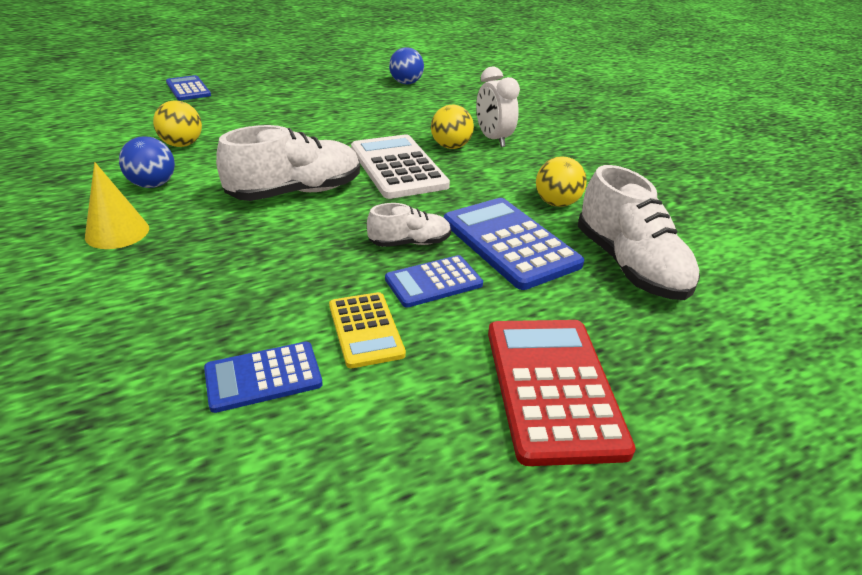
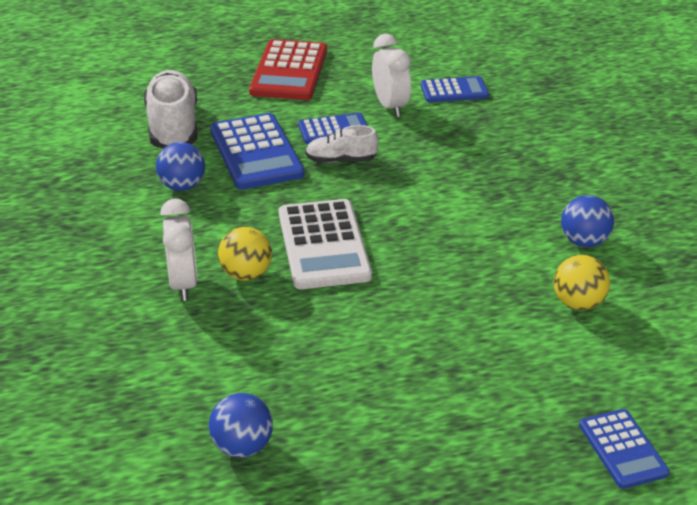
camera: 165 degrees left, 0 degrees up
(117, 232) = (589, 190): yellow cone -> none
(296, 192) = (437, 220): white shoe -> none
(366, 330) = (390, 106): yellow calculator -> white clock
(556, 203) = (182, 186): yellow ball -> blue ball

